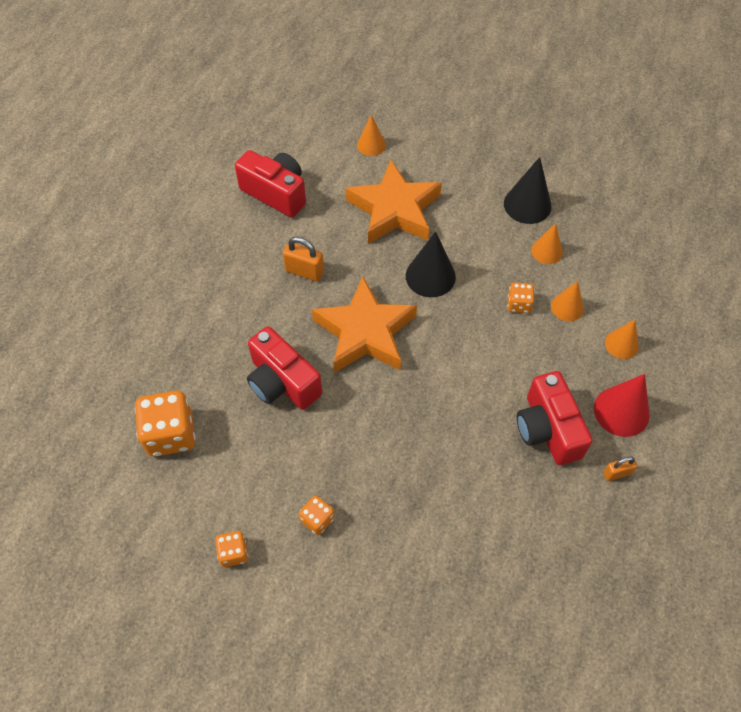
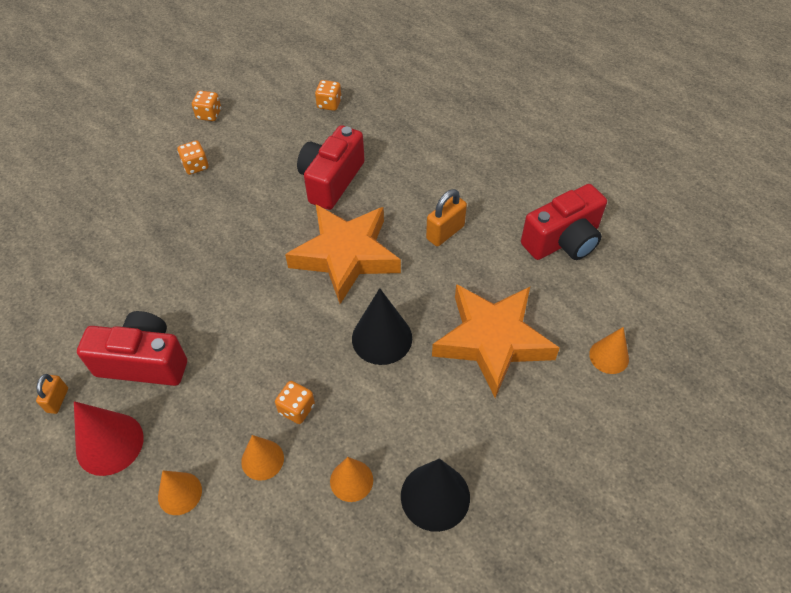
camera: 115 degrees right, 5 degrees down
(171, 434) = (329, 104): orange dice -> orange dice, size x0.52
(282, 382) = (331, 180): red camera -> red camera turned 45 degrees counterclockwise

